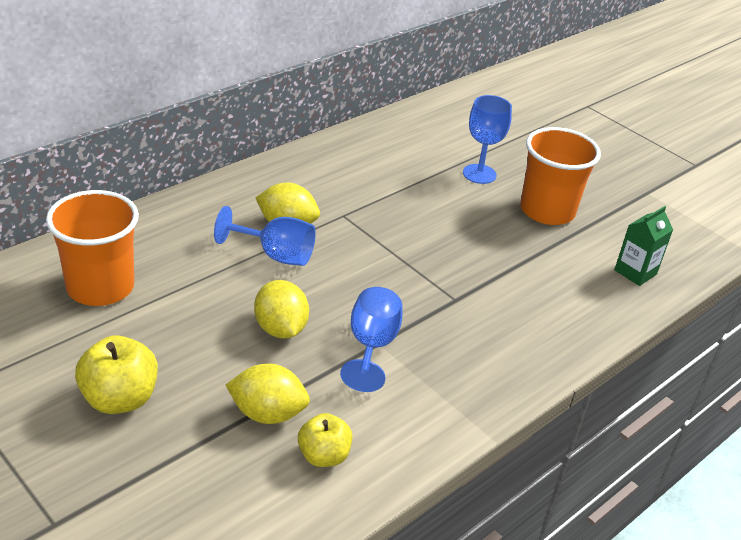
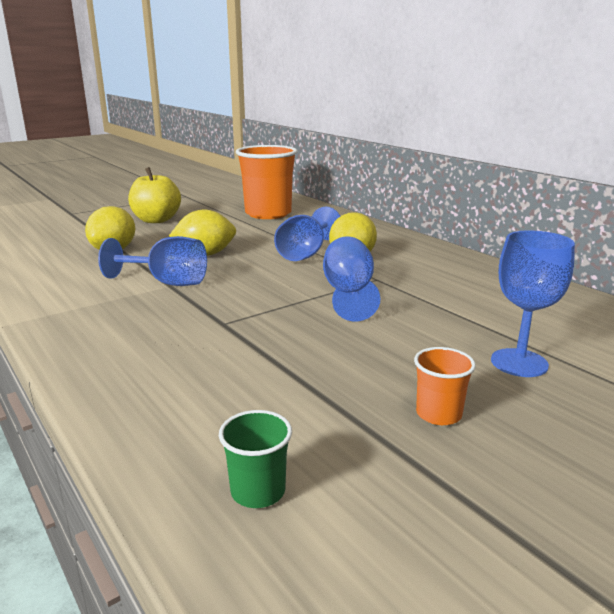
camera: 100 degrees right, 15 degrees down
(323, 456) = (56, 264): yellow apple -> none
(381, 232) = (349, 294): none -> blue goblet
(547, 211) = (438, 414): orange cup -> orange cup, size x0.45
(635, 272) = (258, 491): green carton -> green cup

